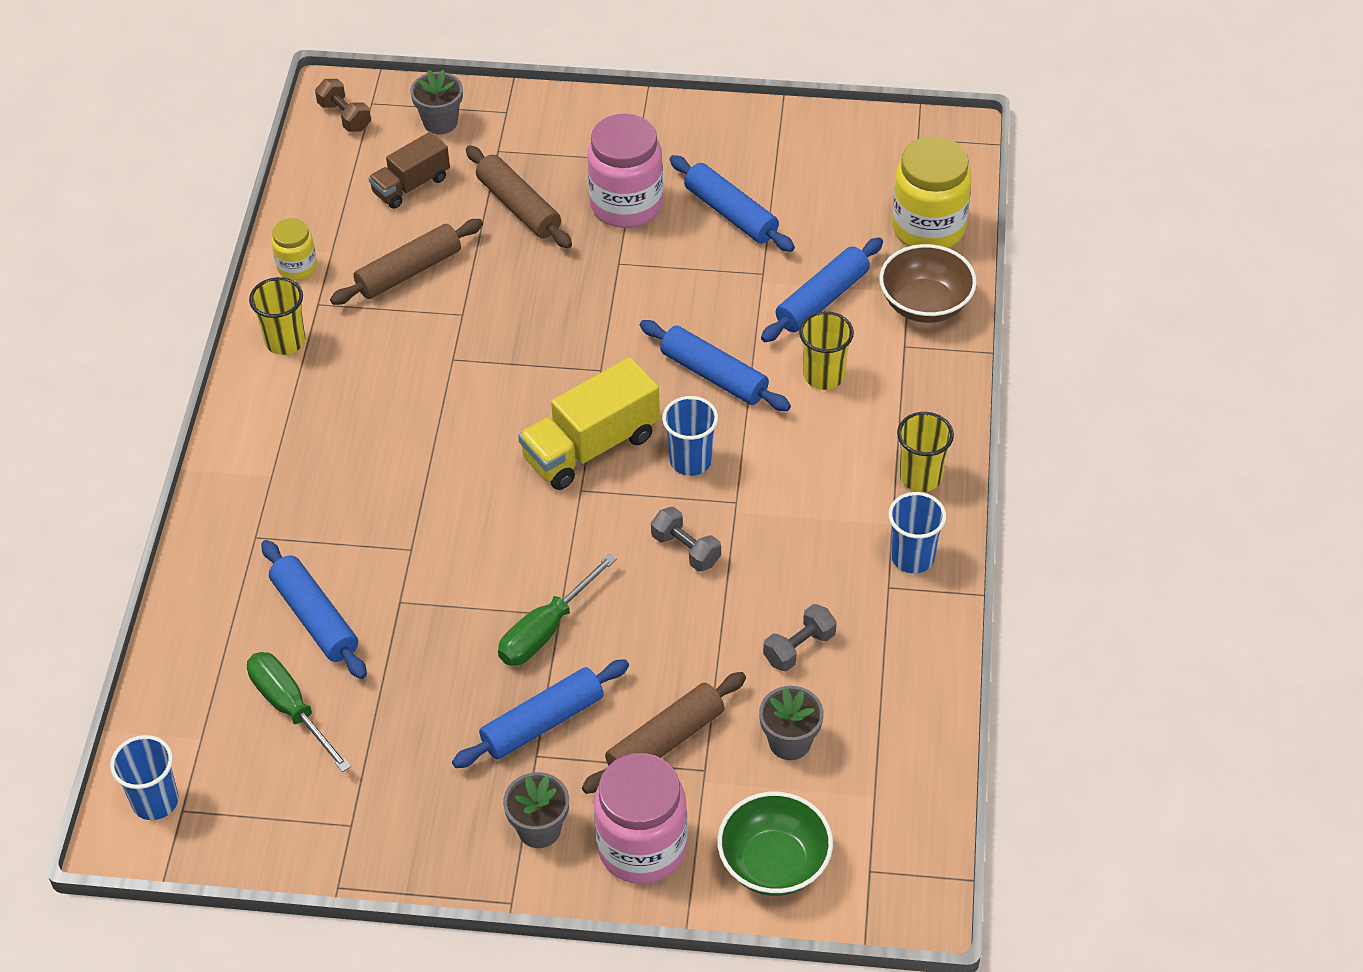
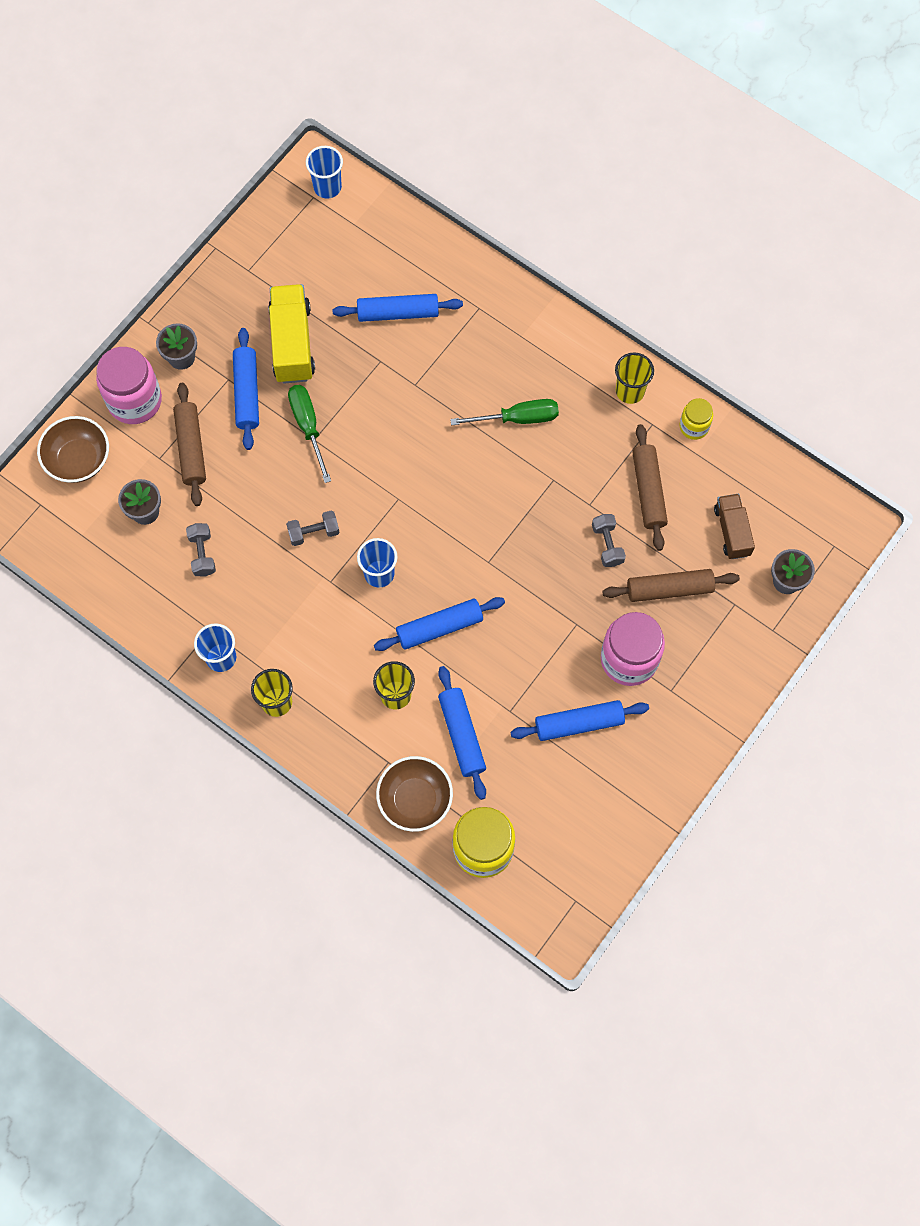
camera: 120 degrees right, 20 degrees up
(290, 708) = (343, 274): green screwdriver -> green screwdriver (518, 418)
(344, 116) = (829, 522): brown dumbbell -> none
(502, 278) = (607, 545): none -> grey dumbbell
(590, 447) = (428, 522): yellow truck -> yellow truck (292, 343)
(774, 863) = (78, 460): green bowl -> brown bowl

